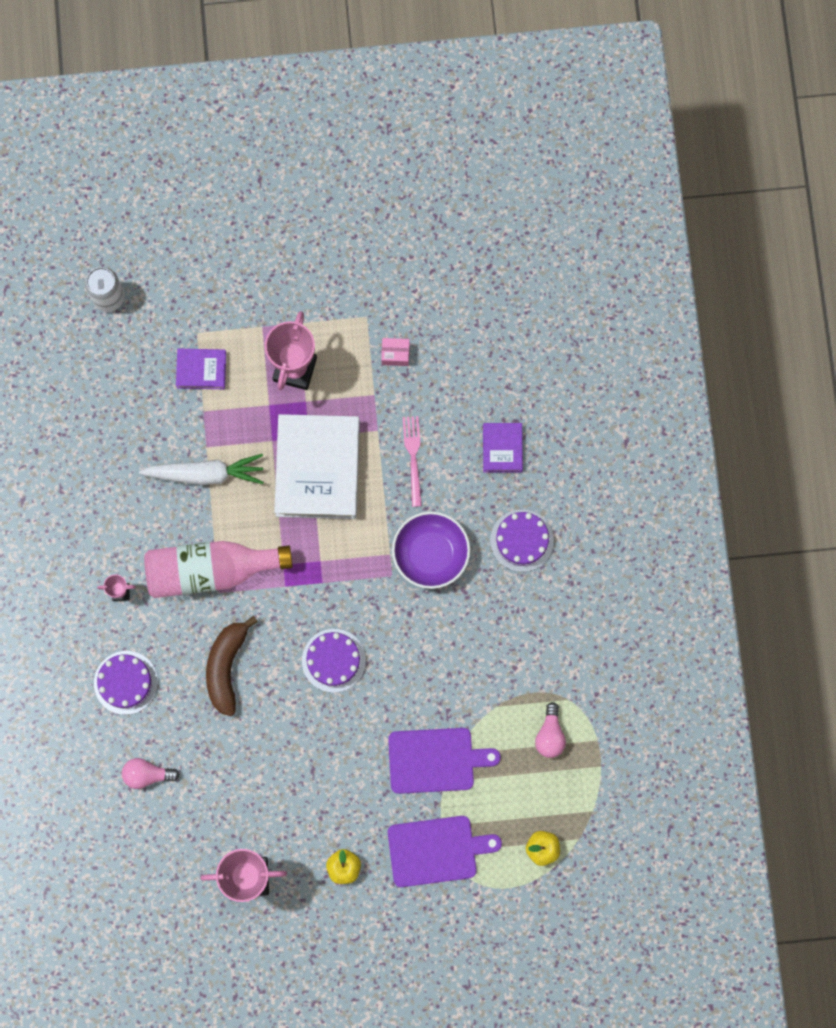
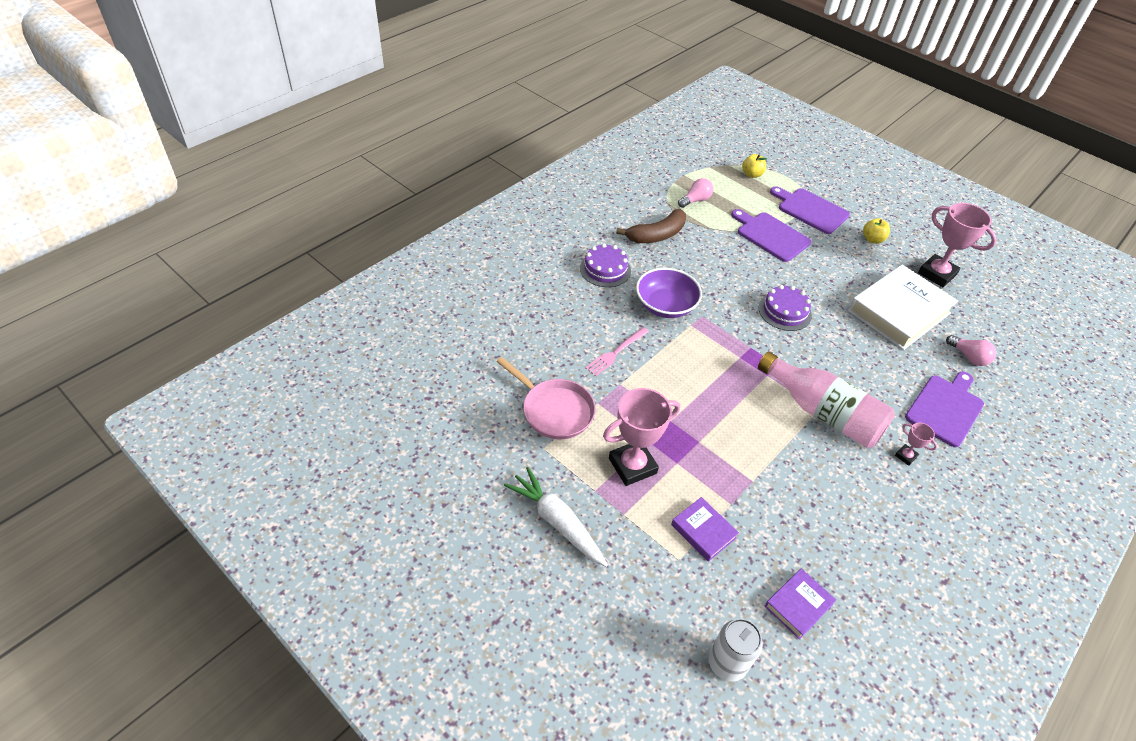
camera: 135 degrees left, 30 degrees down
(126, 682) = (945, 408): purple cake -> purple cutting board
(205, 474) = (770, 466): white carrot -> white carrot (557, 522)
(226, 667) = (861, 361): brown banana -> brown banana (657, 235)
(317, 468) = (685, 400): white book -> white book (899, 312)
(395, 354) = (554, 410): pink box -> pink pan
(502, 448) = (558, 311): purple book -> purple book (798, 605)

